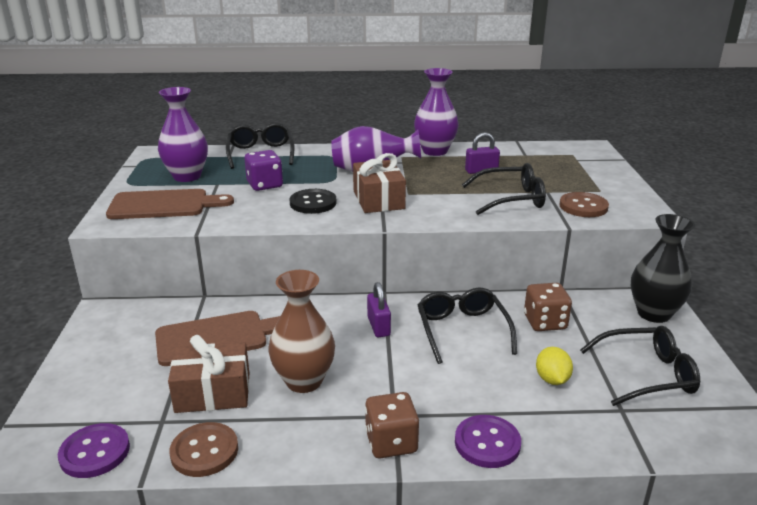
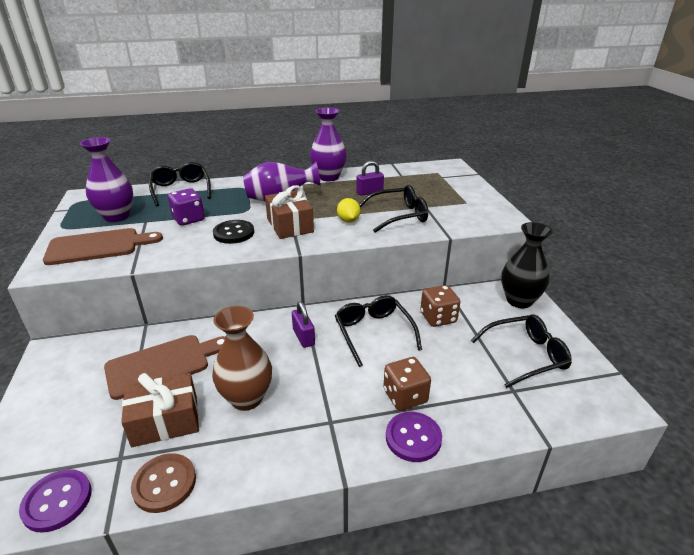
camera: 10 degrees left, 5 degrees up
(391, 442) = (332, 449): brown dice -> brown dice (405, 396)
(552, 379) = (454, 370): yellow lemon -> yellow lemon (348, 220)
(583, 206) = (456, 218): brown button -> none

